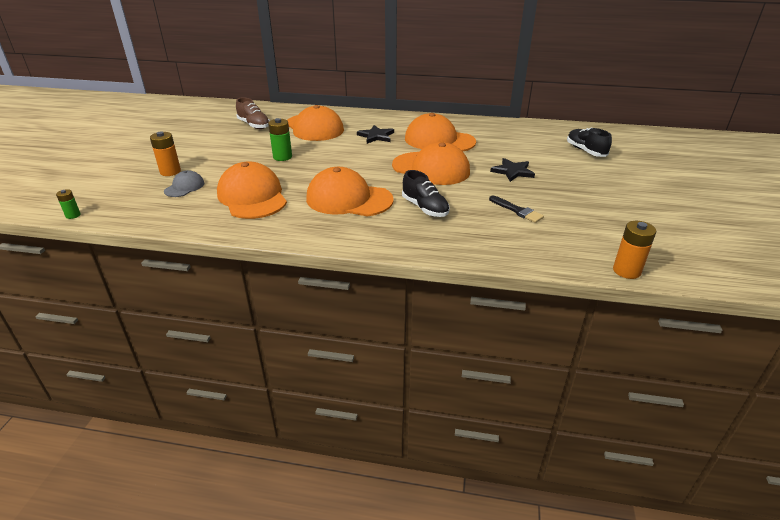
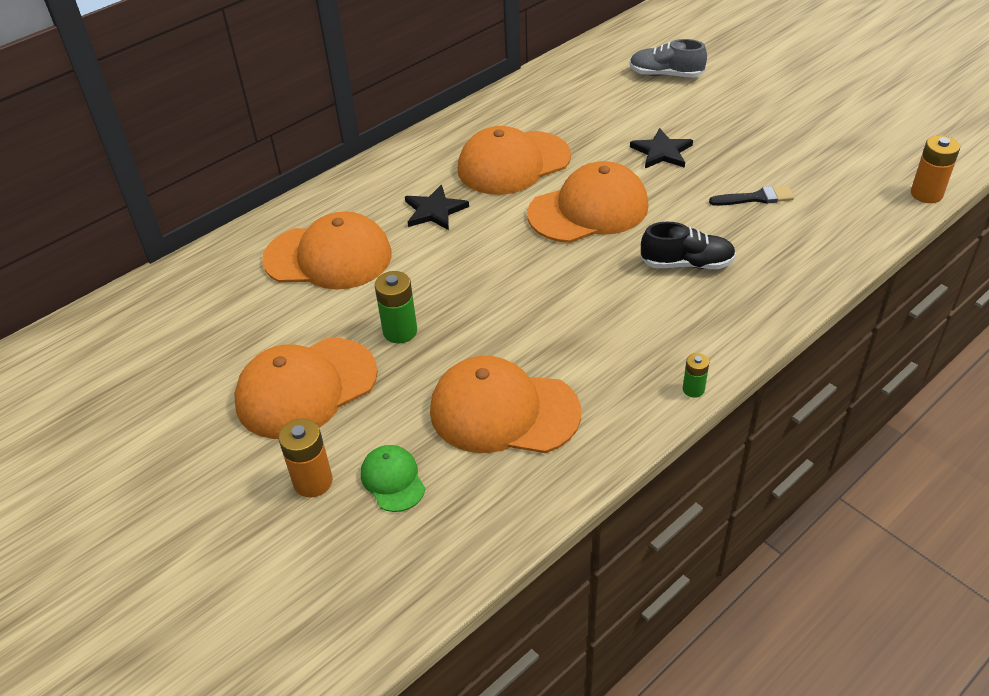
camera: 50 degrees left, 10 degrees up
(73, 215) = (359, 657): green battery -> green battery (693, 389)
(184, 187) = (393, 480): grey cap -> green cap
(254, 125) = (234, 319): brown shoe -> none
(349, 199) = (602, 318): orange cap -> orange cap (306, 388)
(585, 151) = (665, 75): black shoe -> grey shoe

